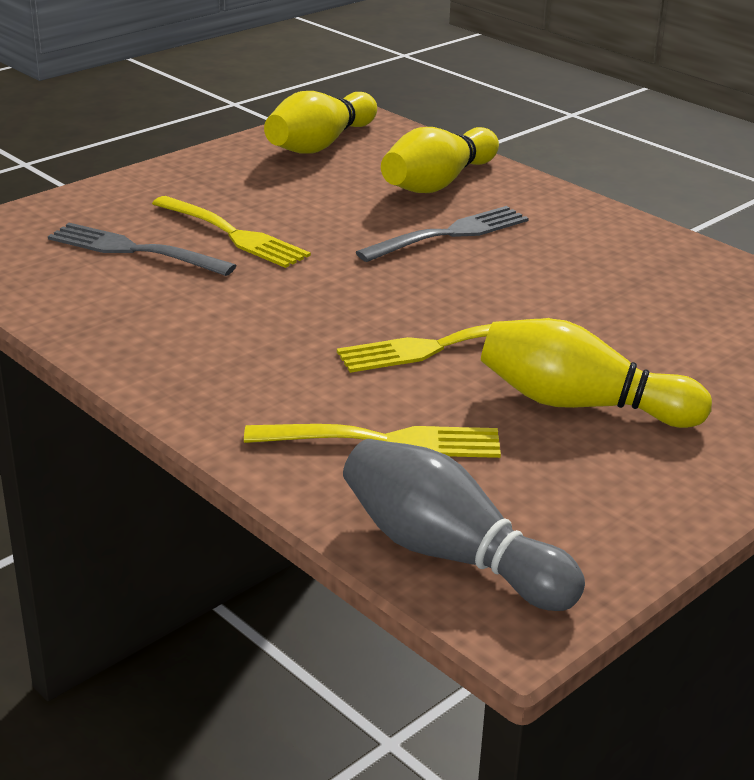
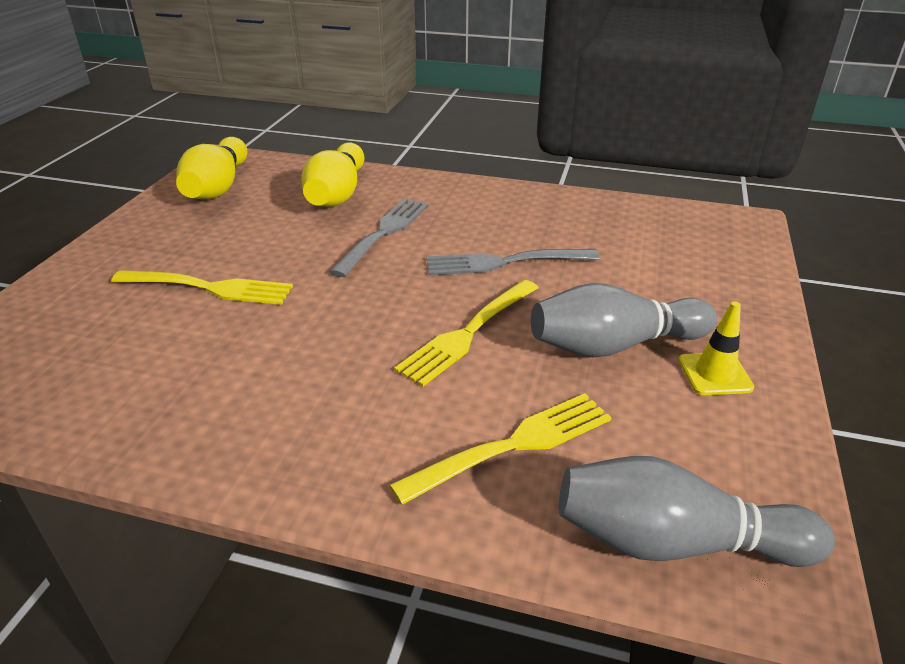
camera: 30 degrees left, 5 degrees up
(135, 250) = (129, 333): grey fork -> grey fork (505, 262)
(581, 405) = (614, 345): yellow bowling pin -> grey bowling pin
(661, 463) = (715, 374): none -> yellow traffic cone

